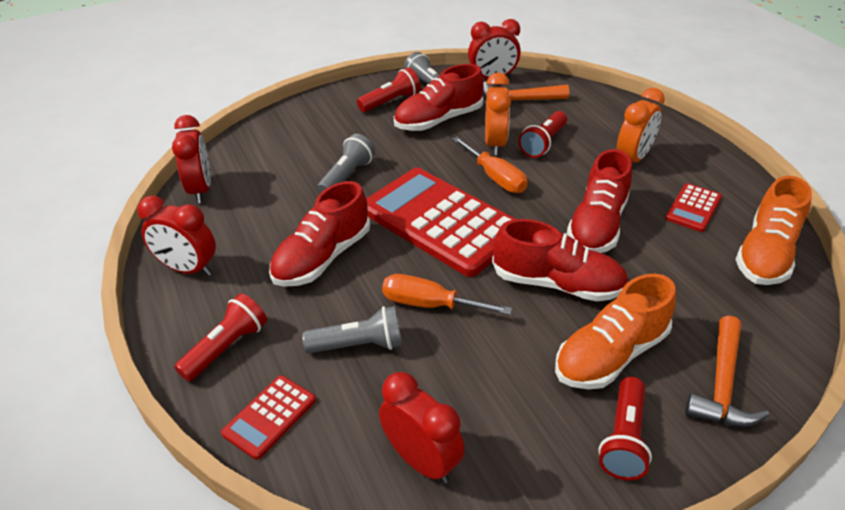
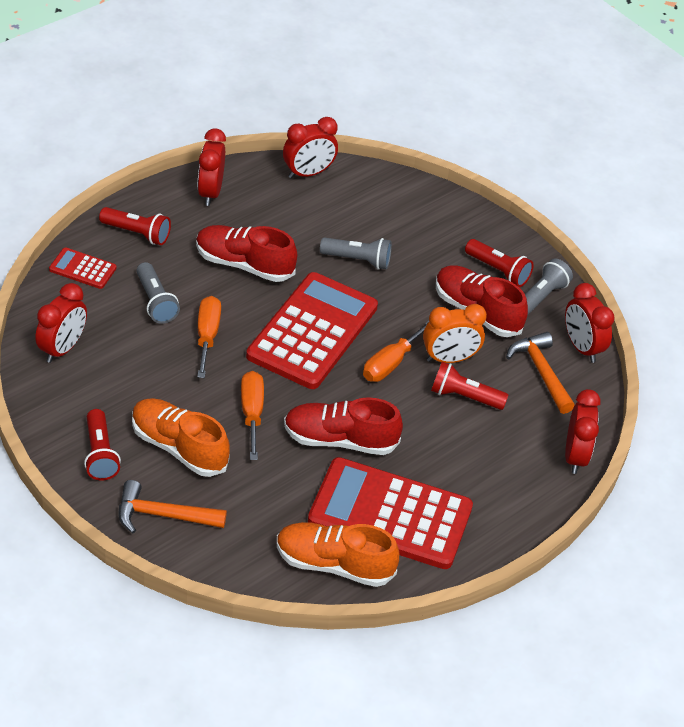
camera: 70 degrees right, 5 degrees up
(557, 284) = (252, 413): red shoe -> orange screwdriver
(614, 101) = (575, 456): none -> red clock
(624, 439) = (100, 454): red flashlight -> red flashlight turned 105 degrees counterclockwise
(632, 159) = (461, 469): orange clock -> none
(693, 208) = (390, 514): red calculator -> red calculator, size x2.26

